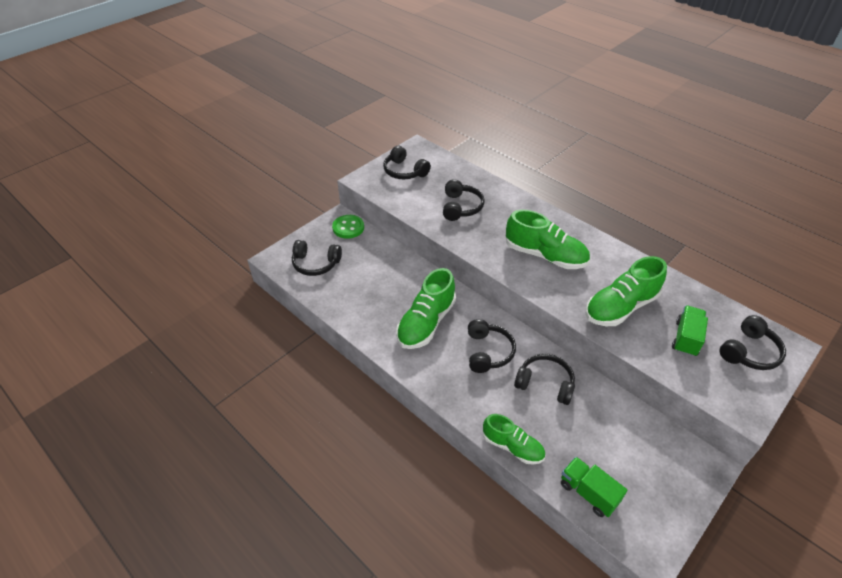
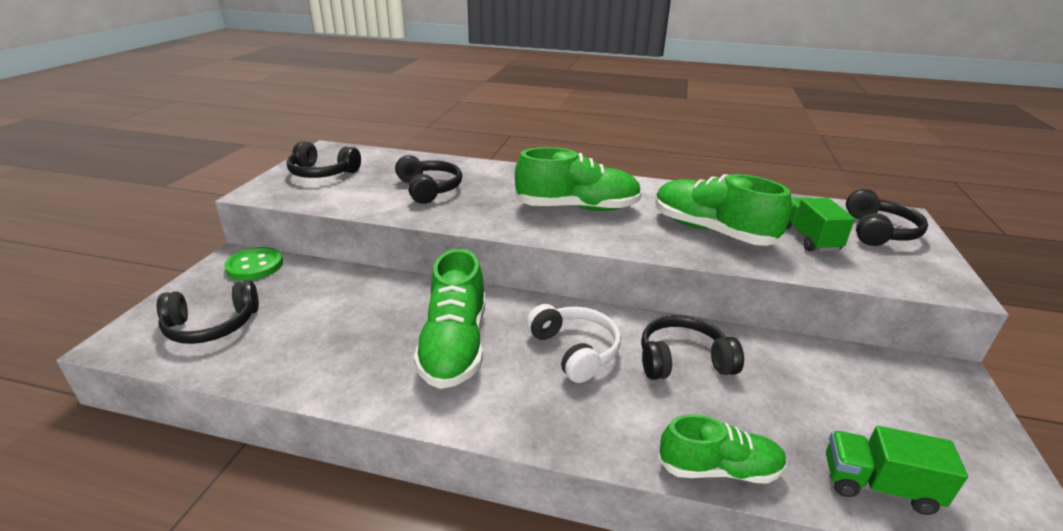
camera: 30 degrees left, 15 degrees down
(488, 352) = (574, 350): black headphones -> white headphones
(620, 307) = (711, 231): green shoe -> green shoe turned 105 degrees clockwise

